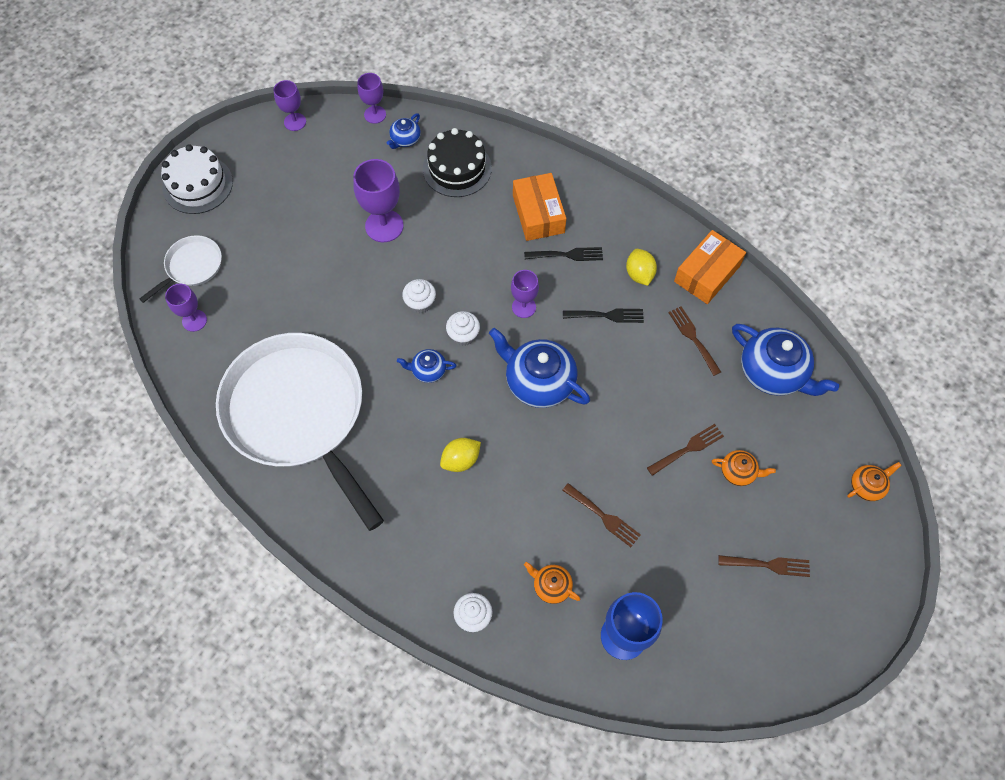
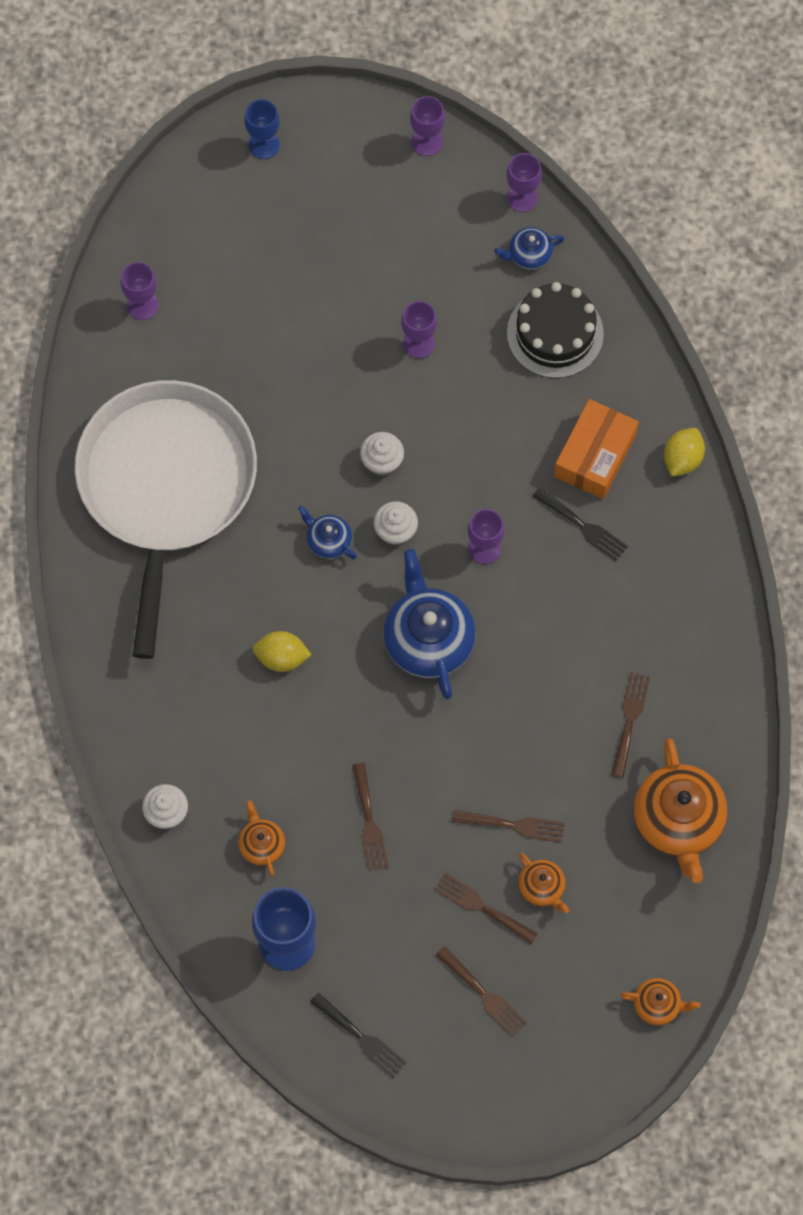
camera: 40 degrees right, 5 degrees up
(192, 266) = (185, 240): white pan -> none
(197, 185) = (264, 145): white cake -> blue goblet
(384, 226) = (418, 343): purple goblet -> purple goblet, size x0.61
(607, 315) = (562, 625): black fork -> black fork (361, 1038)
(639, 274) = (639, 607): yellow lemon -> yellow lemon (682, 459)
(707, 273) = (713, 663): orange box -> none
(716, 512) = (481, 907): none -> brown fork
(773, 372) = (678, 821): blue teapot -> orange teapot

